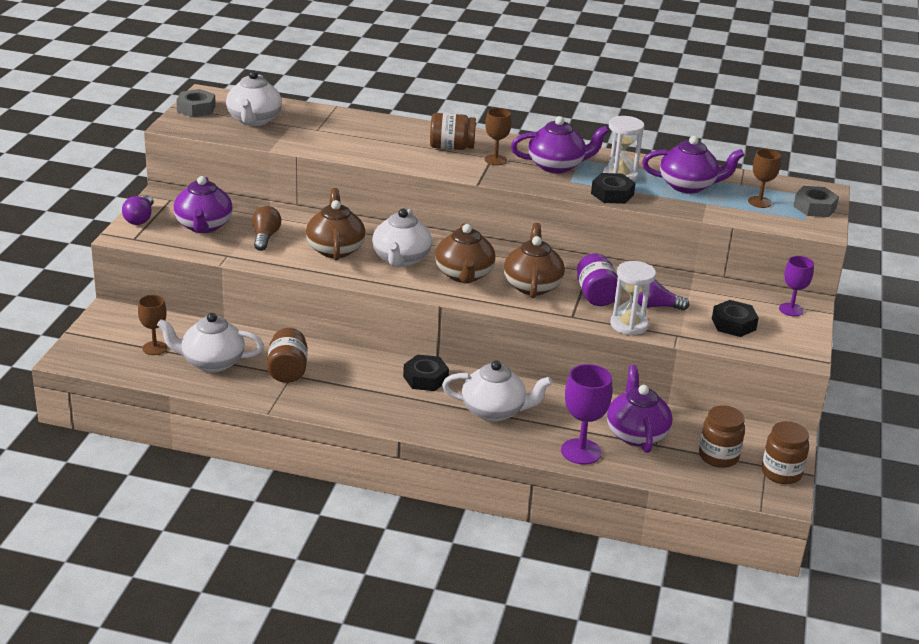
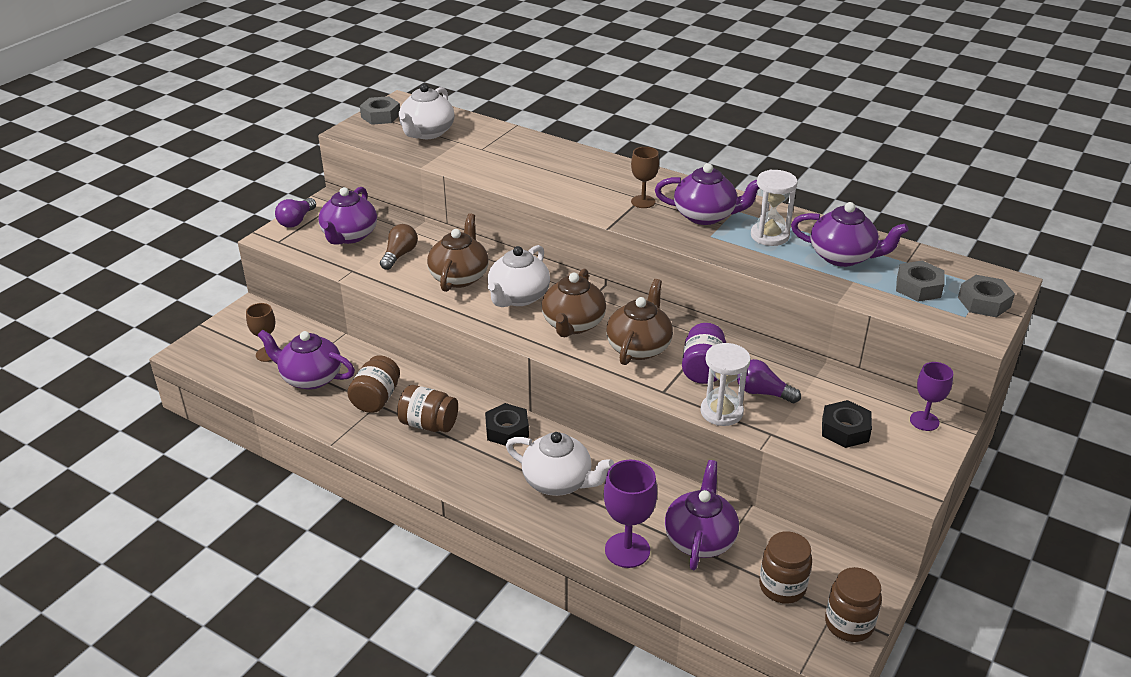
camera: 20 degrees right, 5 degrees up
(212, 362) = (310, 378): white teapot -> purple teapot
(451, 147) = (605, 182): brown jar -> brown jar (429, 424)
(612, 194) = (749, 257): black nut -> none
(759, 202) = (918, 287): brown goblet -> grey nut

